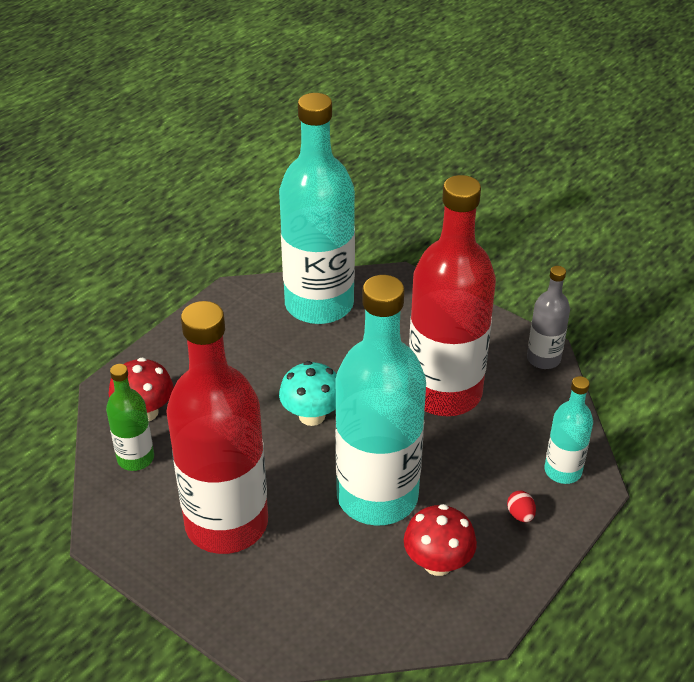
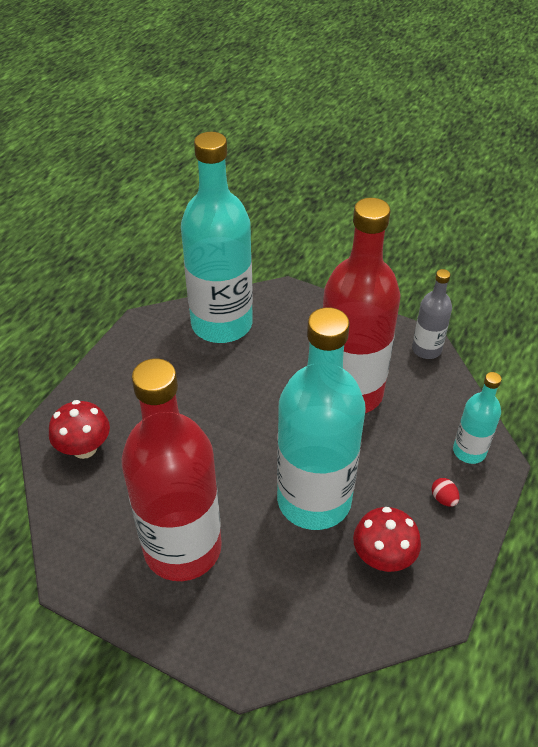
camera: 10 degrees left, 5 degrees up
(135, 458) = (84, 495): green bottle -> none
(312, 415) = (238, 430): turquoise mushroom -> none

